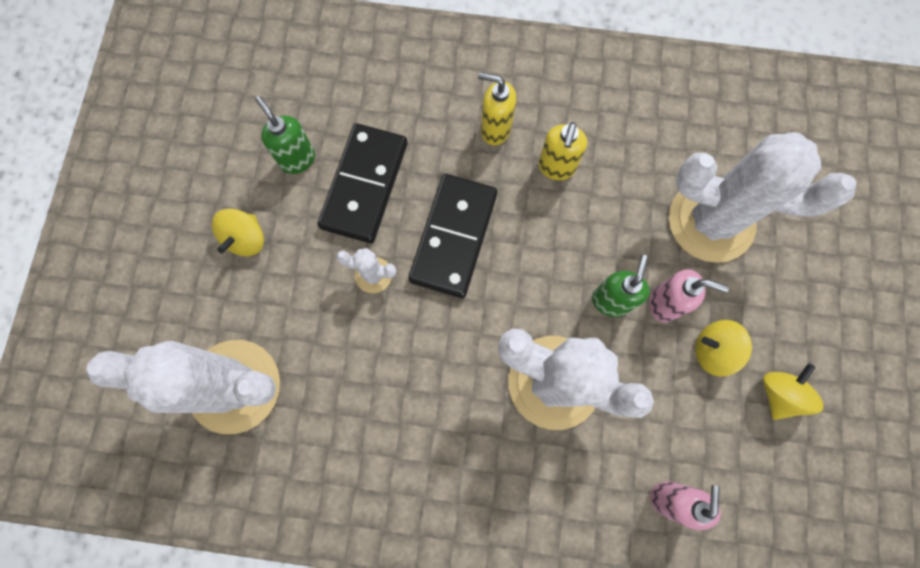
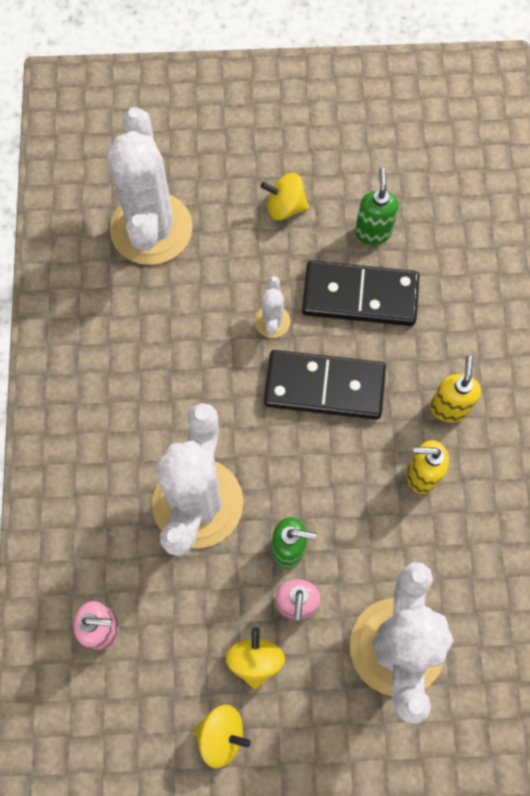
camera: 80 degrees right, 5 degrees down
(297, 159) = (372, 232): green soap dispenser -> green soap dispenser turned 45 degrees counterclockwise

